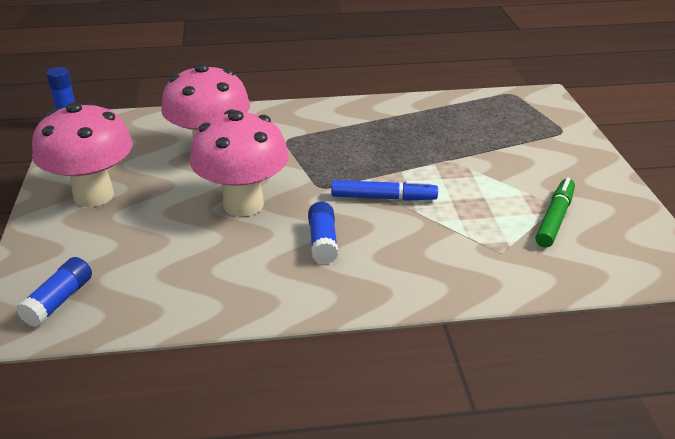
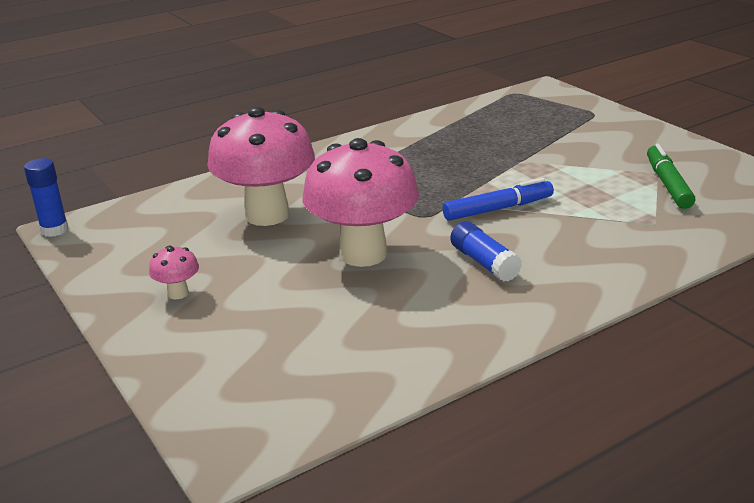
camera: 25 degrees left, 5 degrees down
(59, 301) = (262, 406): blue glue stick -> none
(93, 195) = (178, 293): pink mushroom -> pink mushroom, size x0.41

